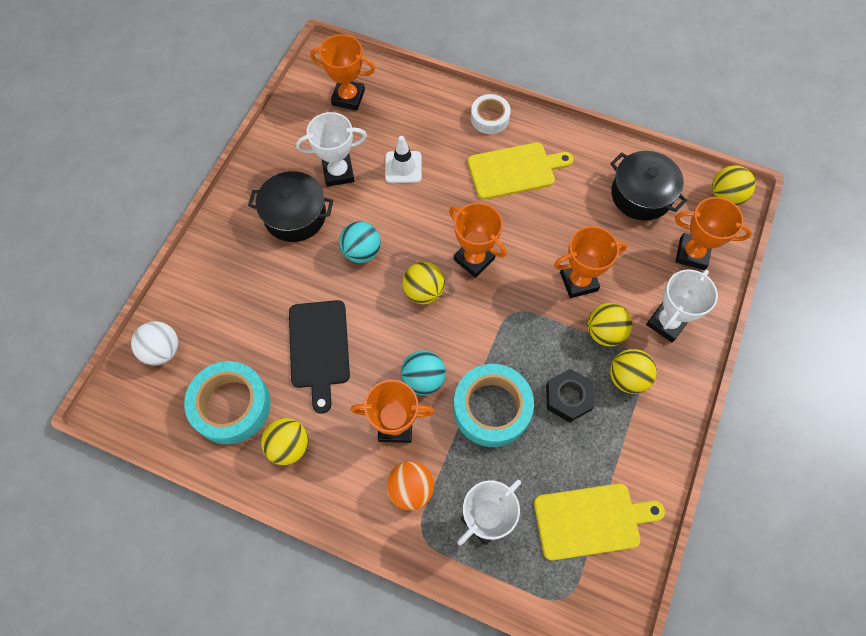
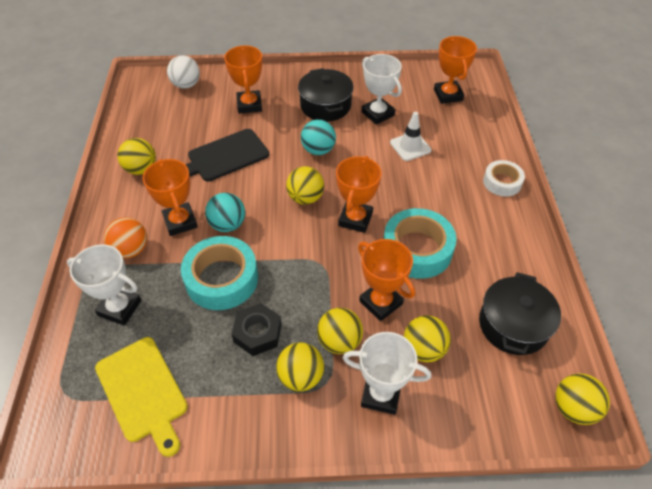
camera: 65 degrees right, 15 degrees down
(231, 406) = (160, 130): turquoise tape -> turquoise tape (417, 249)
(515, 170) = (463, 217): yellow cutting board -> none
(638, 271) = (423, 349): none -> yellow ball
(692, 254) = (477, 395): orange trophy -> orange trophy (249, 105)

